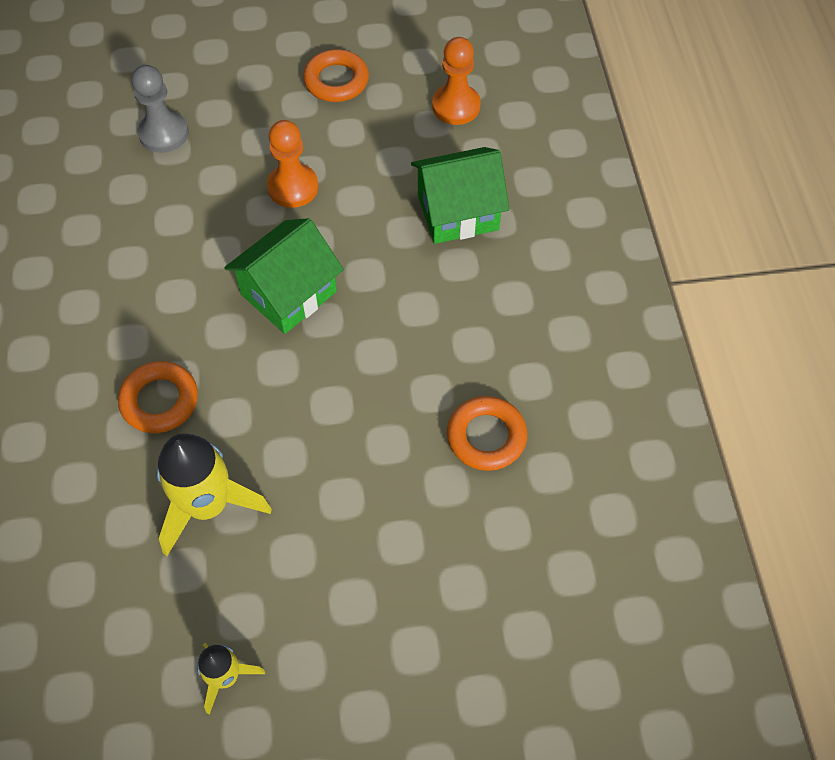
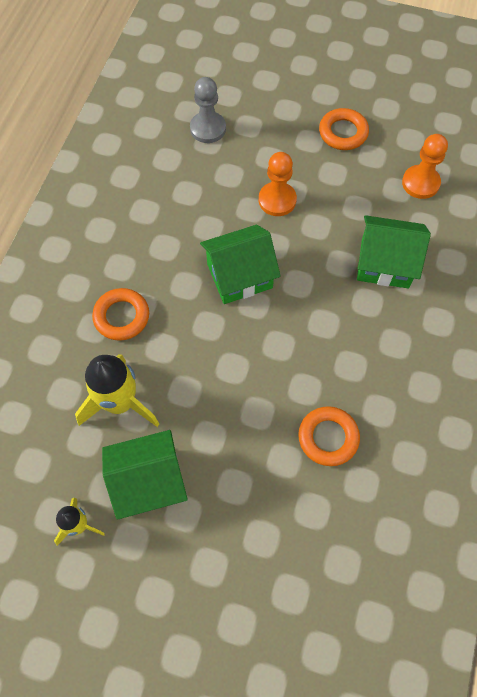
camera: 25 degrees right, 5 degrees up
(291, 583) = (148, 481): none -> green house

